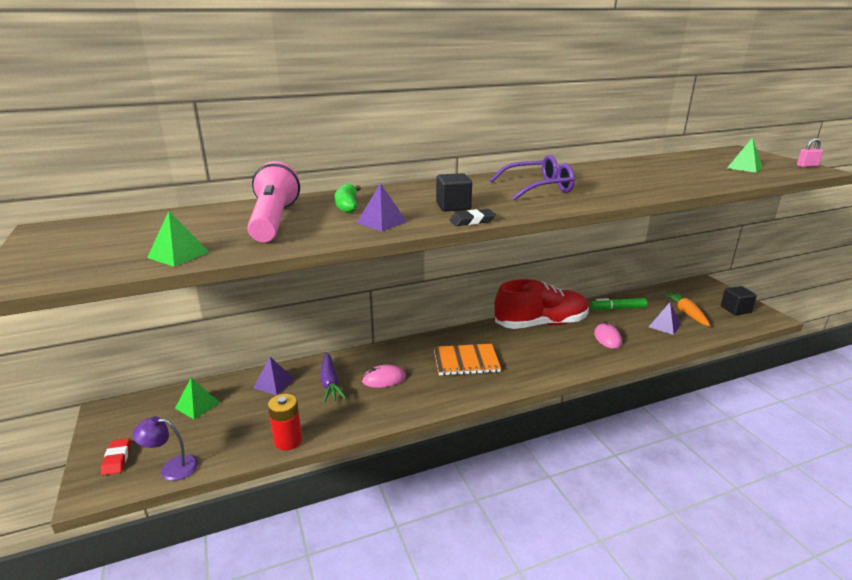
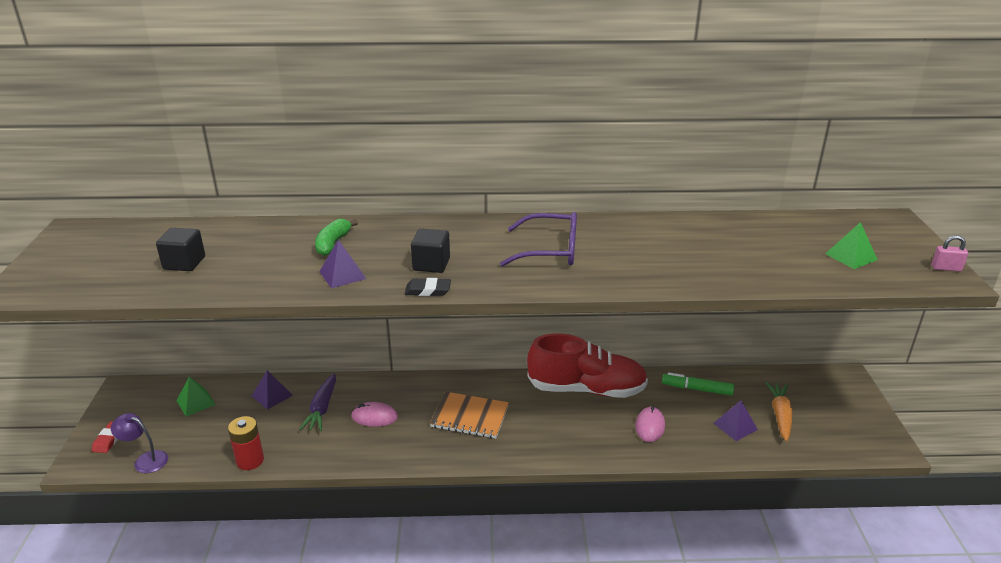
camera: 20 degrees right, 5 degrees up
(178, 254) = (144, 284): green pyramid -> none
(274, 221) = (251, 254): pink flashlight -> none
(735, 309) = (852, 425): black cube -> black cube (184, 263)

